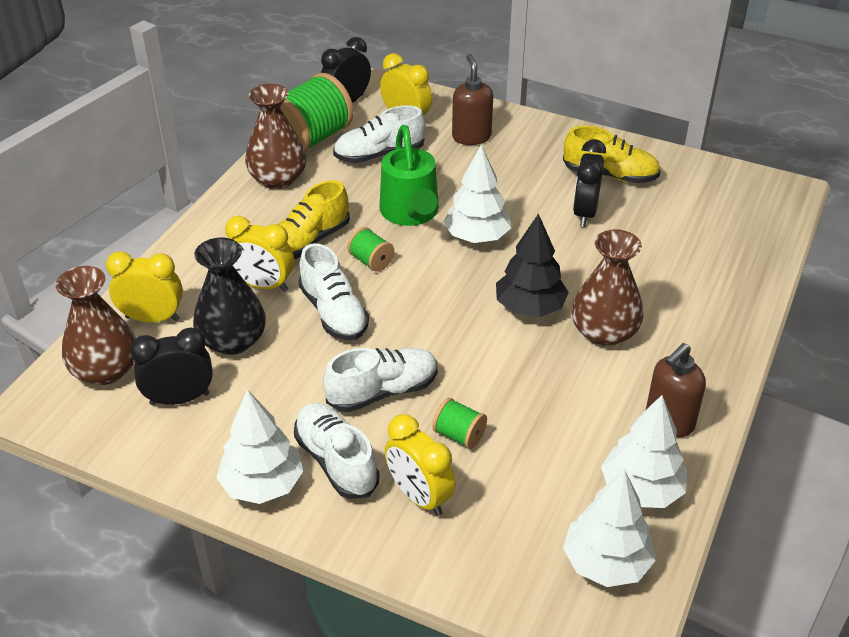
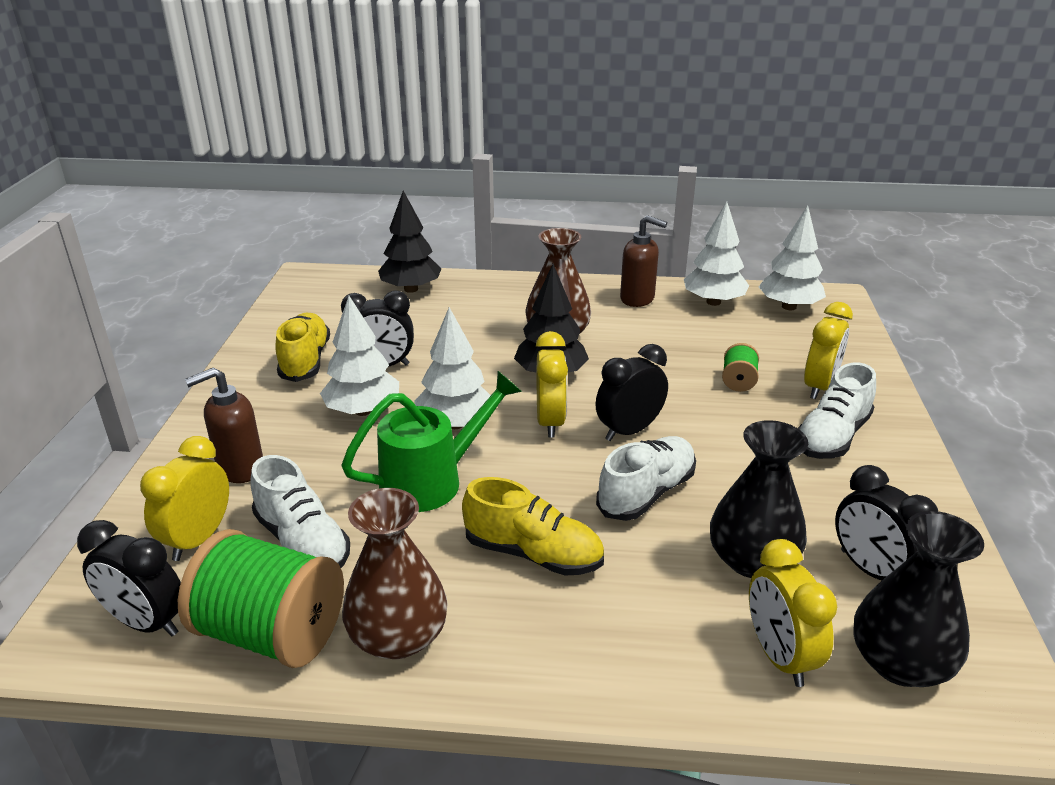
camera: 110 degrees left, 10 degrees down
(105, 370) = (900, 662): brown vase -> black vase
(262, 484) = (902, 472): white tree -> white tree (363, 411)
(263, 285) = (641, 567): yellow clock -> yellow clock (550, 422)
(371, 261) = (540, 489): green spool -> none
(383, 391) = (728, 432): white shoe -> none
(417, 329) = (629, 431): none -> black clock
(739, 253) = (411, 289): none -> black tree

